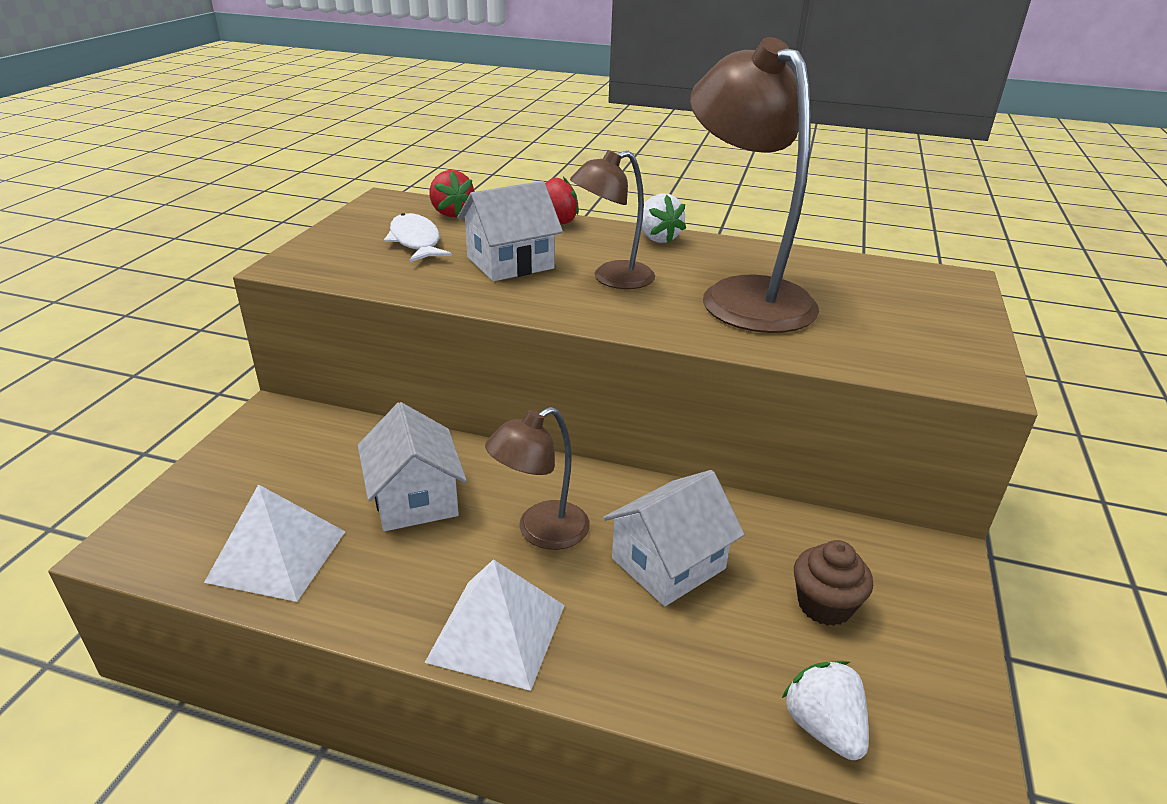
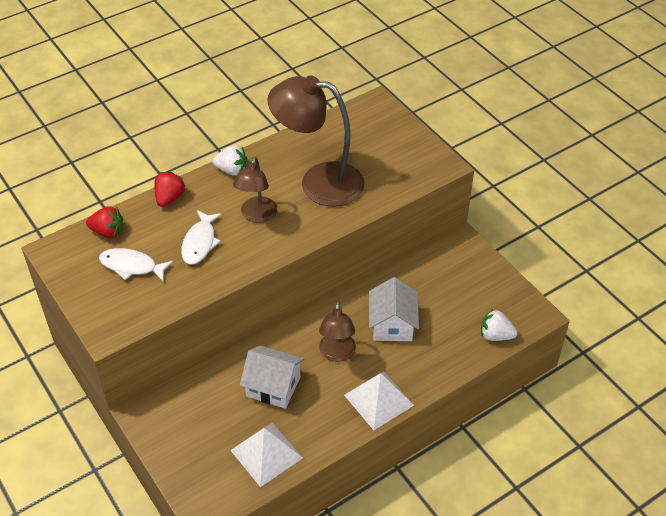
camera: 50 degrees left, 15 degrees up
(510, 263) = (200, 243): white house -> white fish
(824, 605) = (452, 294): brown cupcake -> none

